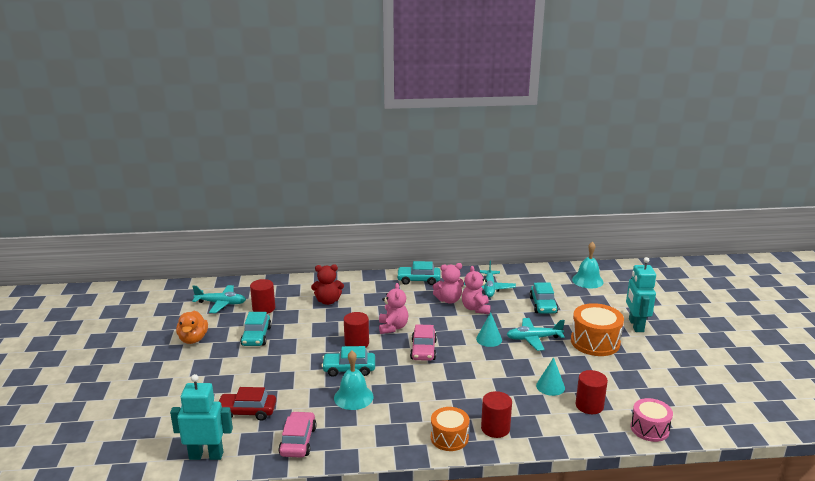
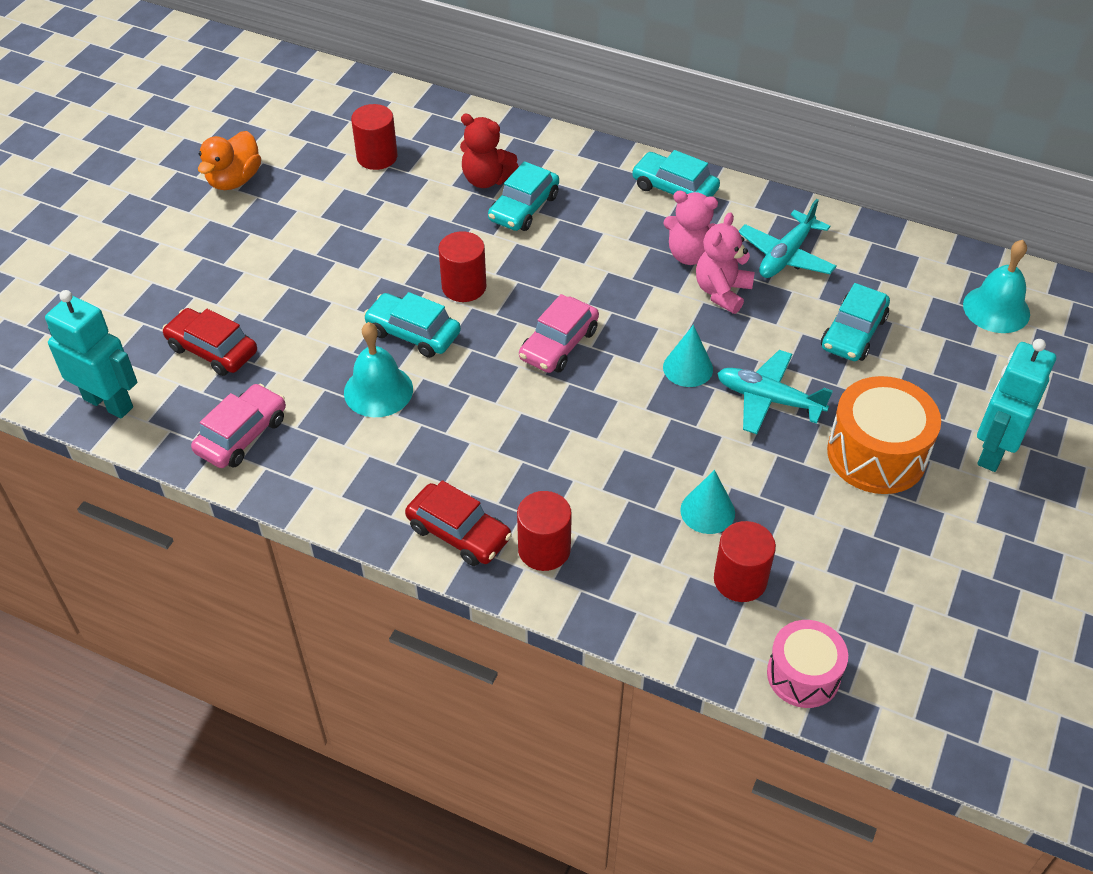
camera: 30 degrees right, 25 degrees up
(221, 303) = (322, 122): turquoise plane -> none
(256, 336) = (326, 210): turquoise car -> turquoise car (524, 208)
(393, 327) = (547, 277): pink teddy bear -> none
(449, 438) = (459, 533): orange drum -> red car

